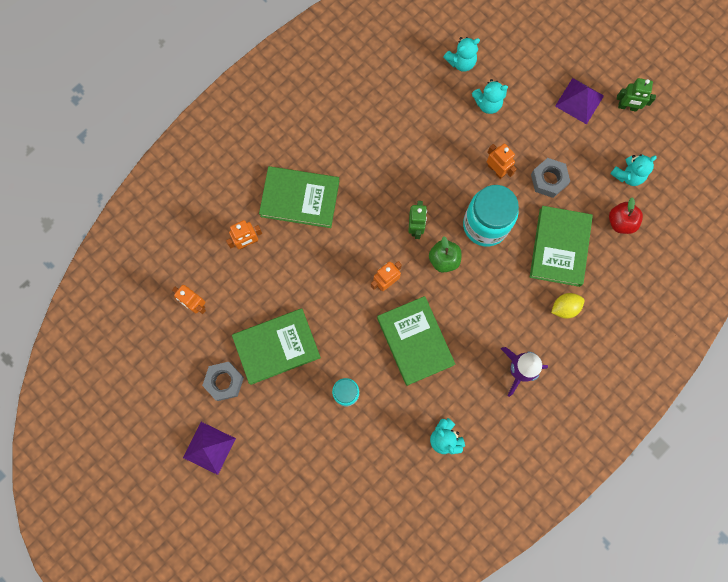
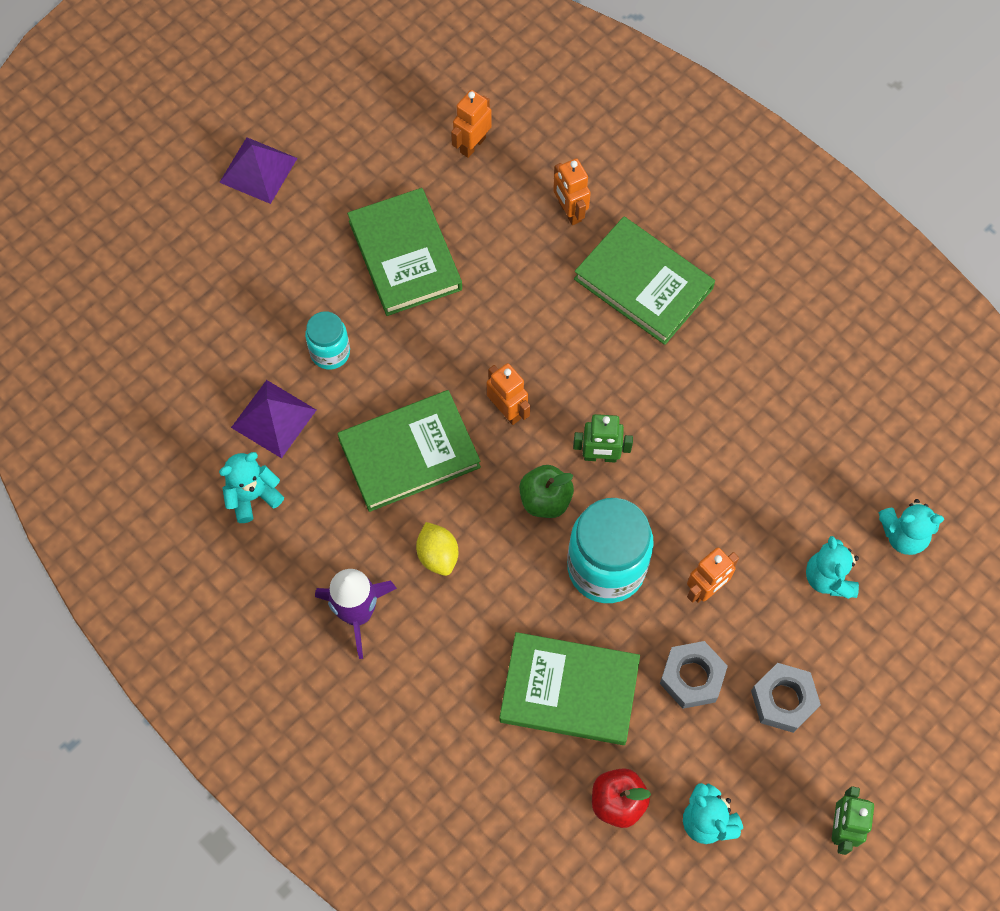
camera: 90 degrees right, 10 degrees down
(224, 381) = (354, 186): grey nut -> grey nut (783, 700)
(300, 198) = (643, 284): green book -> green book turned 60 degrees counterclockwise
(461, 62) = (903, 535): turquoise teddy bear -> turquoise teddy bear turned 60 degrees counterclockwise
(564, 307) = (462, 694): yellow lemon -> yellow lemon (438, 555)
(579, 100) = (846, 739): purple pyramid -> purple pyramid (274, 418)

